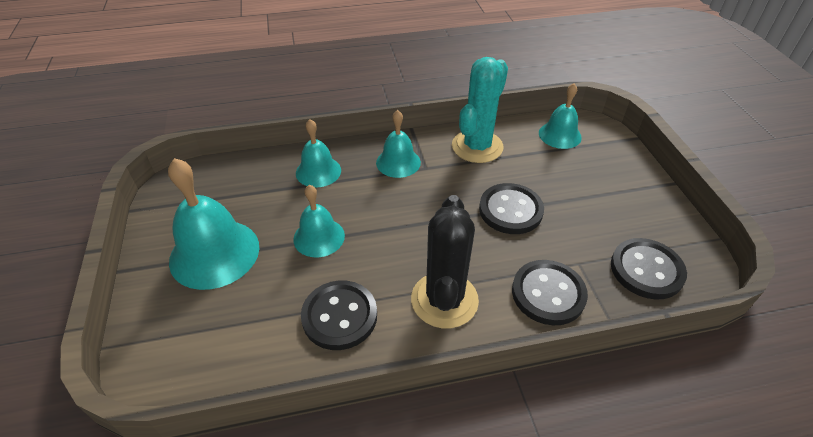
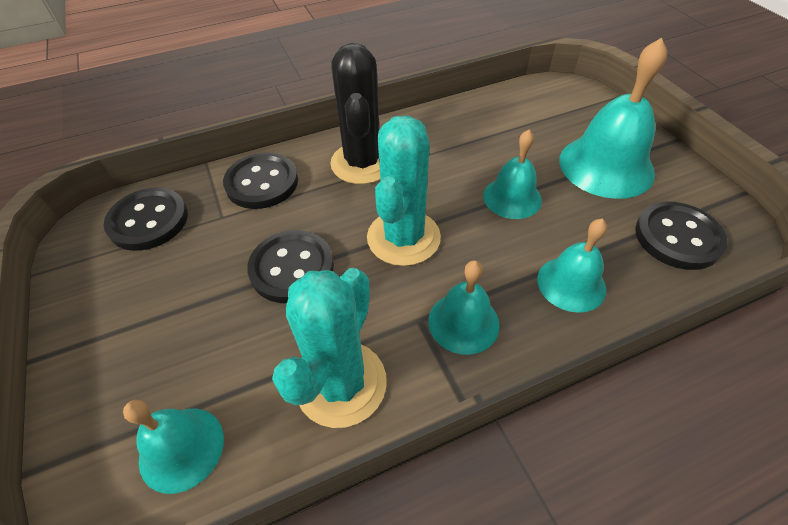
camera: 170 degrees right, 5 degrees up
(339, 316) = (452, 138): black button -> black button (677, 237)
(422, 219) = (403, 238): none -> turquoise cactus

